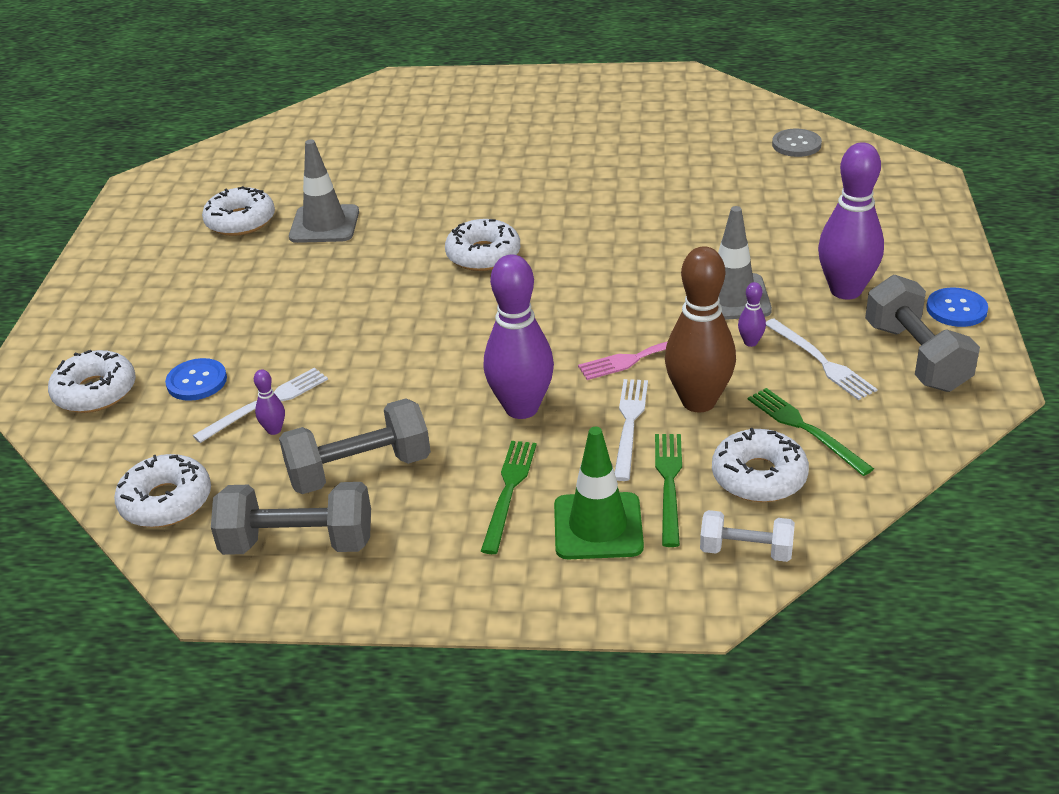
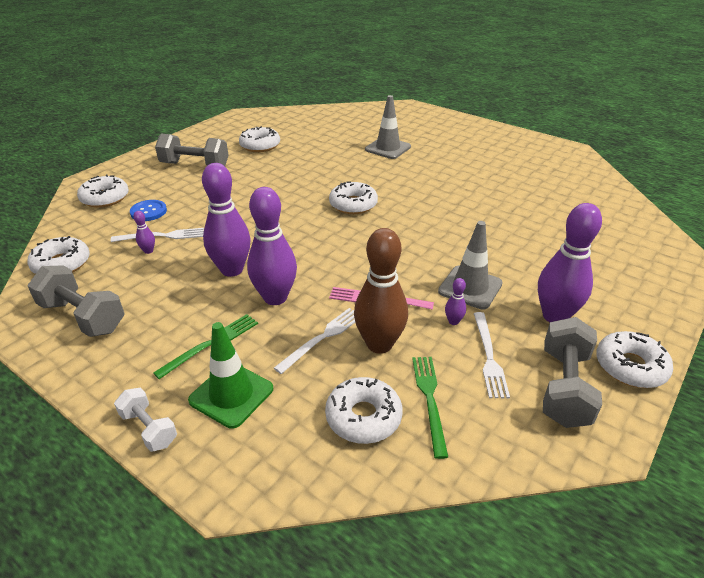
camera: 30 degrees right, 0 degrees up
(324, 224) = (294, 160): grey traffic cone -> grey traffic cone (388, 148)
(359, 470) = (157, 292): grey dumbbell -> grey dumbbell (195, 165)
(424, 402) = (232, 270): none -> purple bowling pin
(669, 484) = (302, 390): green fork -> none
(746, 551) = (298, 467): white dumbbell -> white dumbbell (149, 428)
(796, 144) = (609, 211): grey button -> none
(956, 309) = (630, 366): blue button -> white donut

